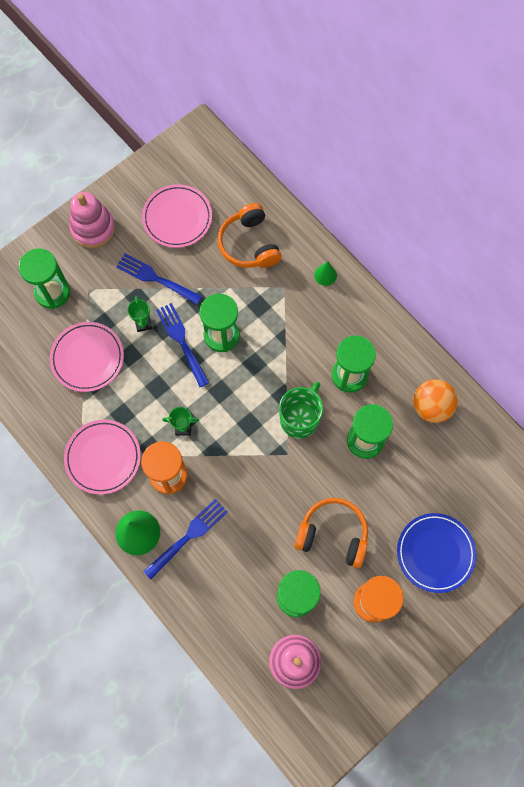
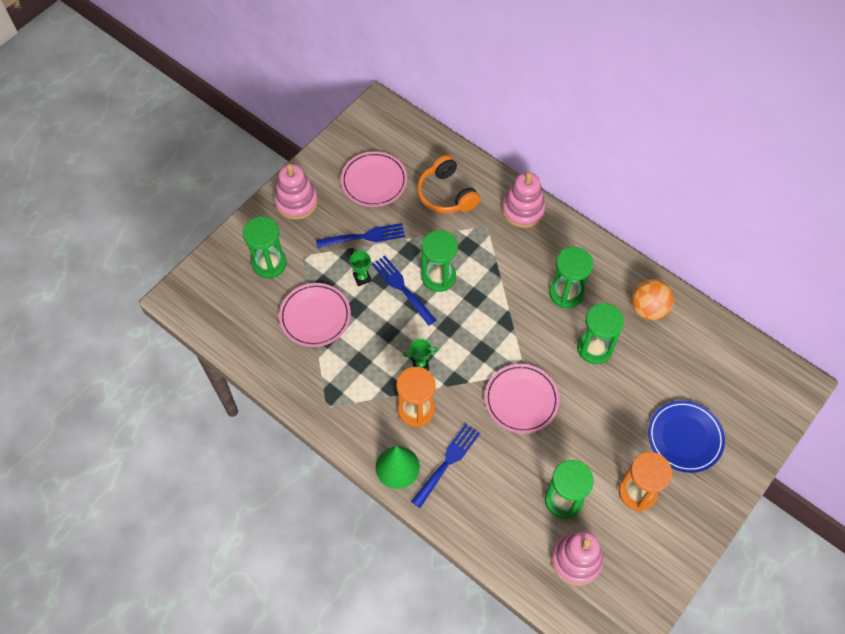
camera: 10 degrees left, 10 degrees down
(103, 457) = (349, 404): pink plate -> pink plate (521, 400)
(155, 278) = (365, 236): blue fork -> blue fork turned 150 degrees clockwise
(300, 418) = (529, 338): green mug -> none
(325, 275) = (523, 210): green cone -> pink stacking toy
(333, 534) = (585, 437): orange headphones -> none

